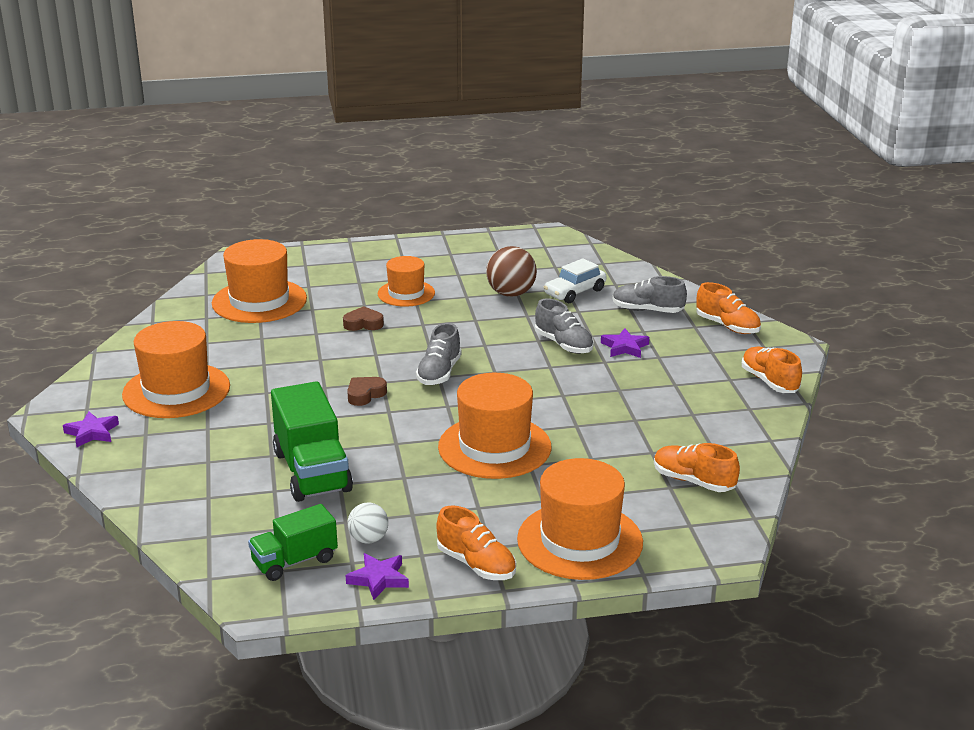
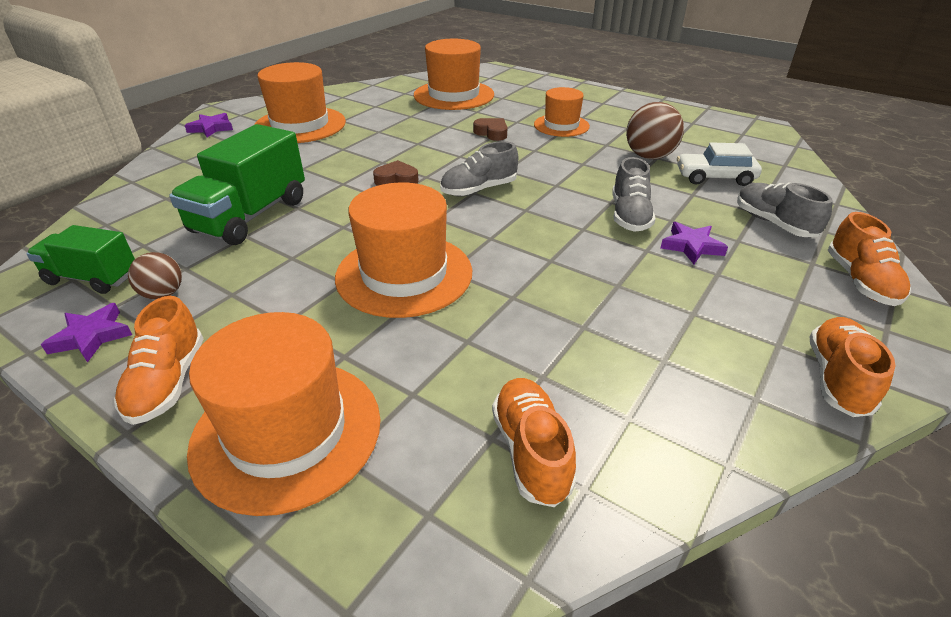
camera: 45 degrees right, 10 degrees up
(368, 539) = (163, 294): white ball -> brown ball

